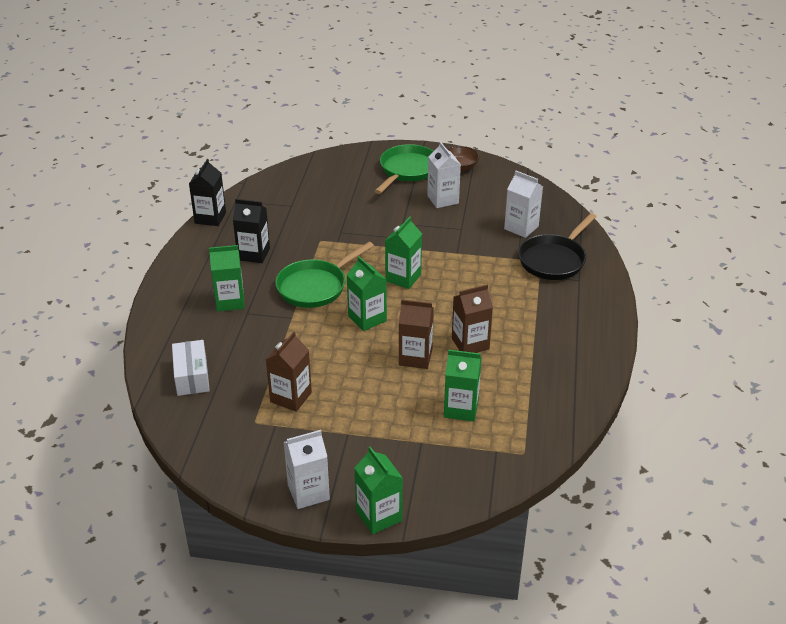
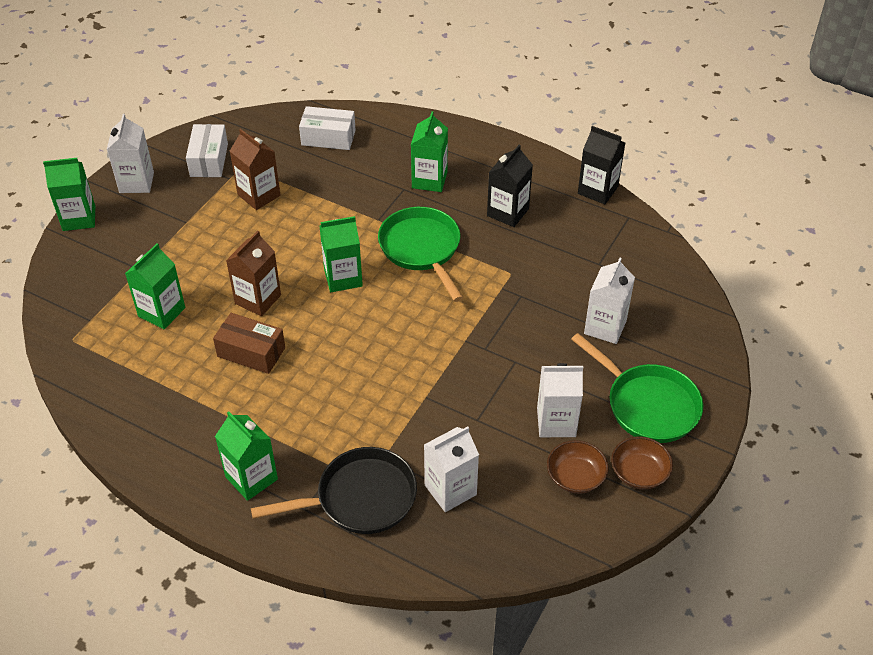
camera: 110 degrees right, 10 degrees up
(254, 449) = (209, 160): none -> white box
(351, 194) = (605, 327): none -> white carton
(403, 278) = (400, 329): green carton -> green carton (251, 478)
(470, 344) = (251, 352): brown carton -> brown box
(478, 186) = (575, 477): none -> brown bowl
(554, 260) = (360, 498): black pan -> black pan turned 105 degrees clockwise

